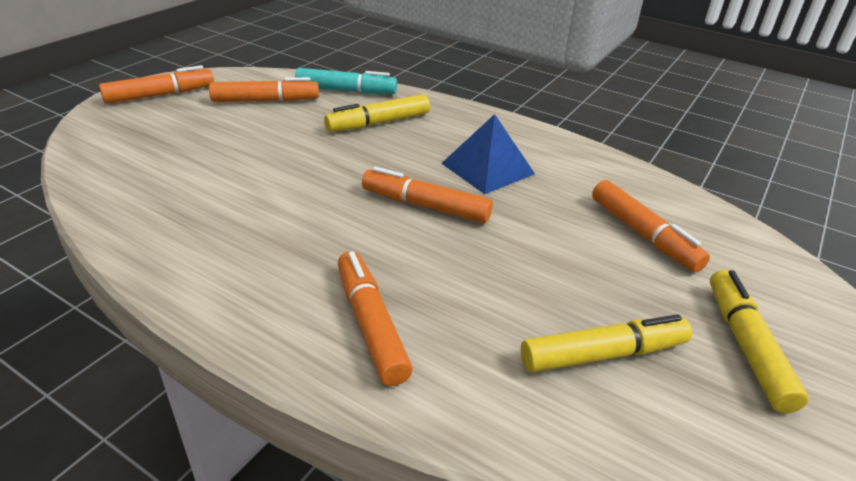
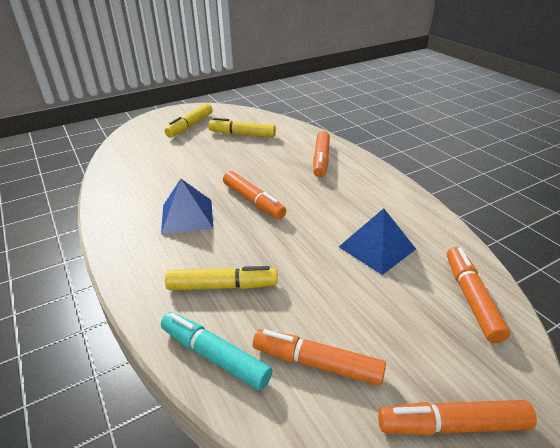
camera: 150 degrees left, 0 degrees up
(225, 187) = (377, 248): none -> blue pyramid
(643, 235) = (161, 161): orange marker -> orange marker (471, 298)

